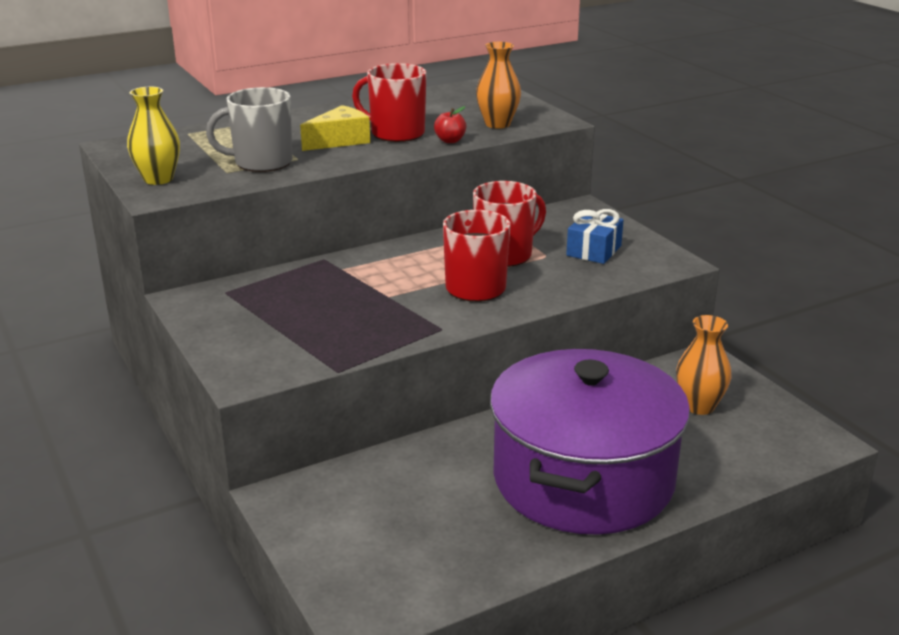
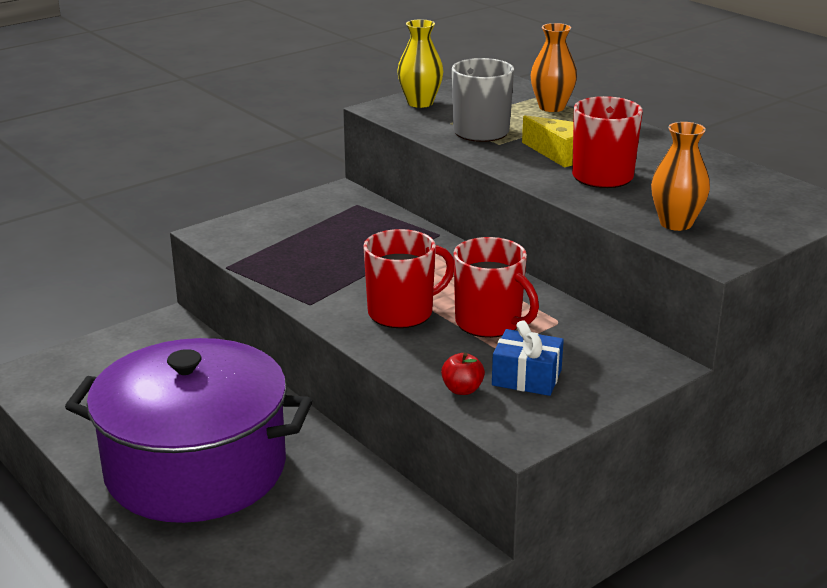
camera: 80 degrees right, 0 degrees up
(450, 141) = (598, 203): red apple -> red apple (462, 389)
(699, 406) = (343, 546): orange vase -> orange vase (552, 107)

